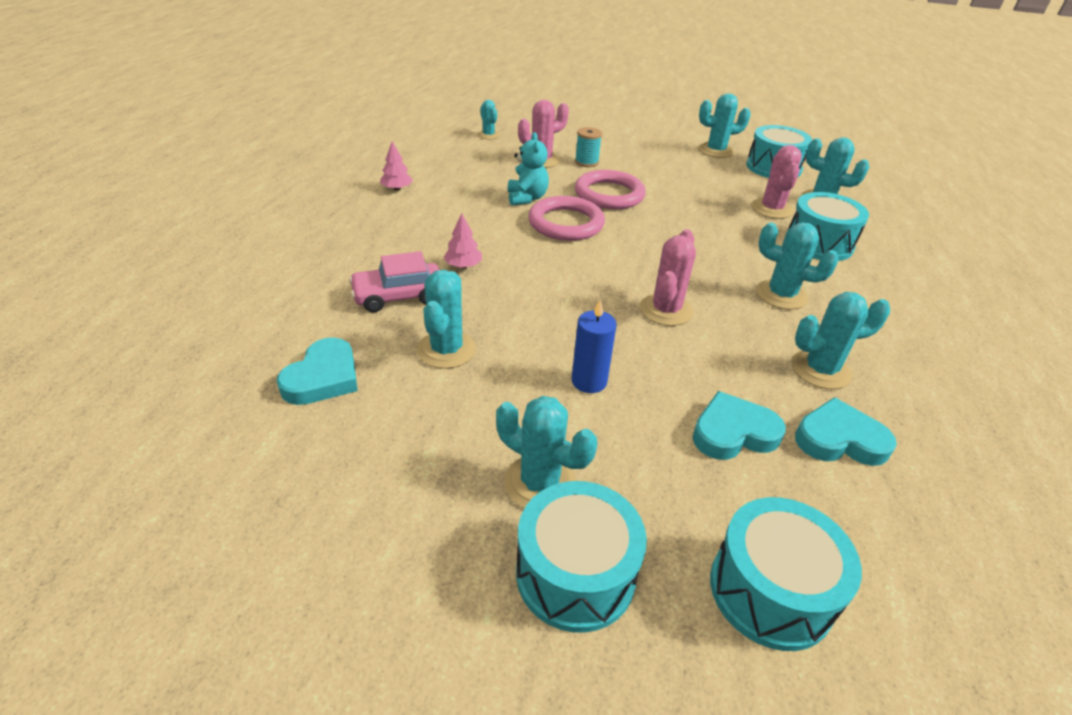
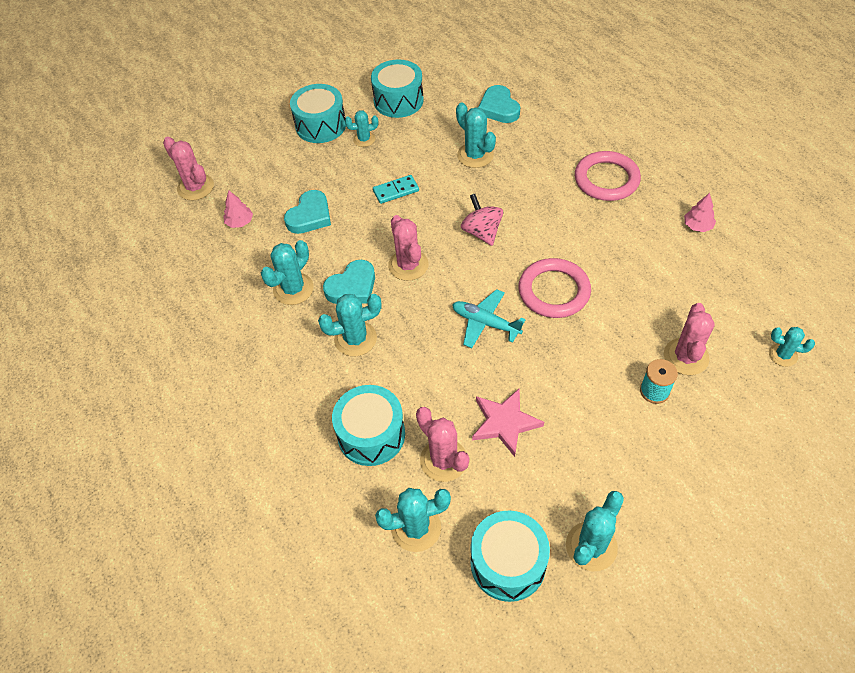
camera: 140 degrees right, 15 degrees up
(399, 296) = (542, 161): pink car -> none
(463, 266) = (549, 203): pink tree -> pink tree (240, 222)
(527, 198) = (615, 295): turquoise teddy bear -> none
(540, 483) = (364, 139): turquoise cactus -> turquoise cactus, size x0.63
(558, 287) = (482, 232): none -> pink spinning top
(589, 381) = (396, 191): blue candle -> turquoise domino
(609, 194) = (575, 356): pink ring -> pink ring (606, 179)
(648, 240) = (485, 323): none -> turquoise plane
(705, 199) = (505, 422): none -> pink star
(770, 591) = (253, 166): turquoise drum -> turquoise drum (398, 100)
(839, 439) = (260, 250): turquoise heart -> turquoise heart (352, 287)
(917, 638) = (195, 187): none -> pink cactus

